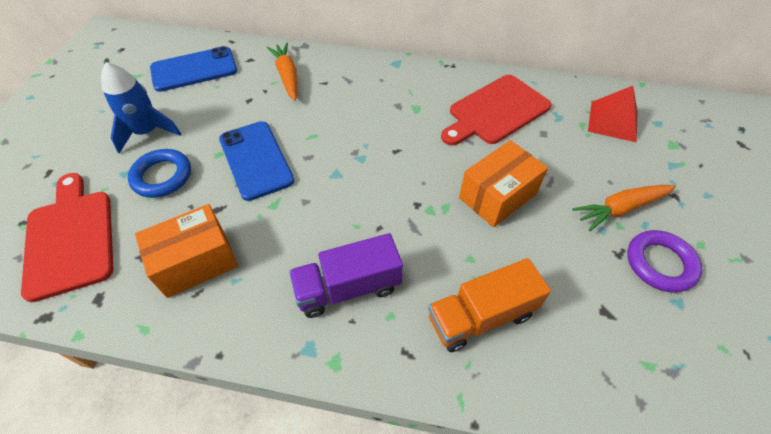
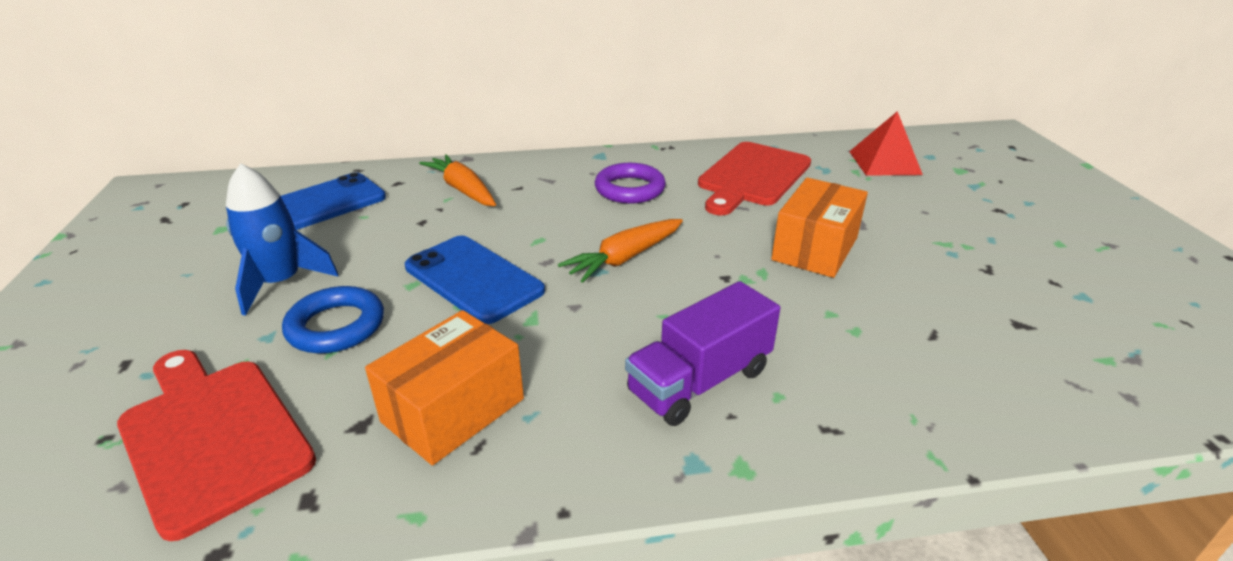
camera: 20 degrees left, 20 degrees down
(481, 316) = (889, 365): orange truck -> none
(621, 209) = (956, 231): orange carrot -> orange carrot (625, 258)
(660, 263) = (1036, 268): purple ring -> purple ring (630, 189)

